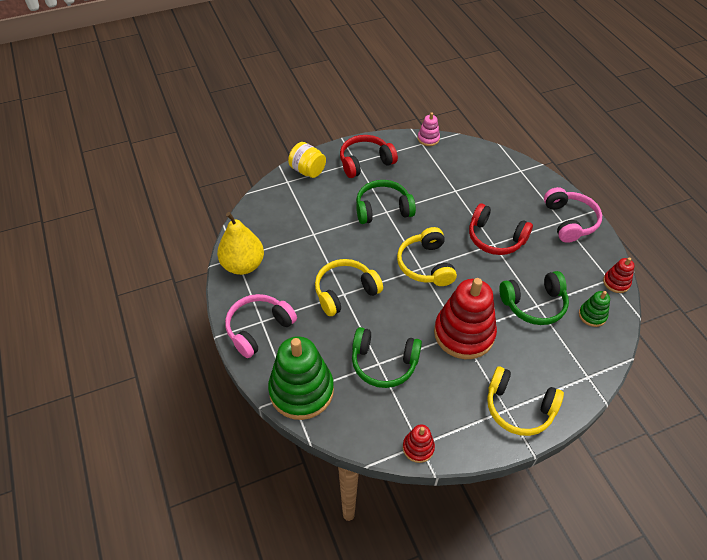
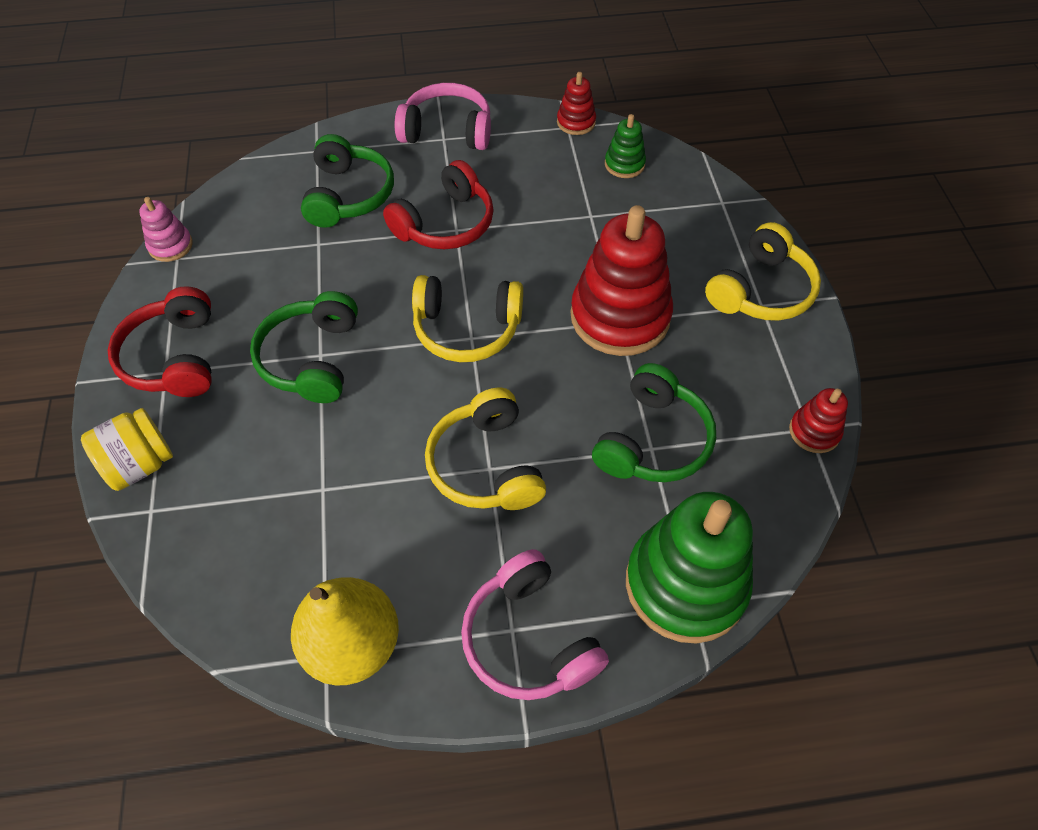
camera: 75 degrees left, 5 degrees up
(534, 304) = (588, 218): green headphones -> green headphones (348, 195)

